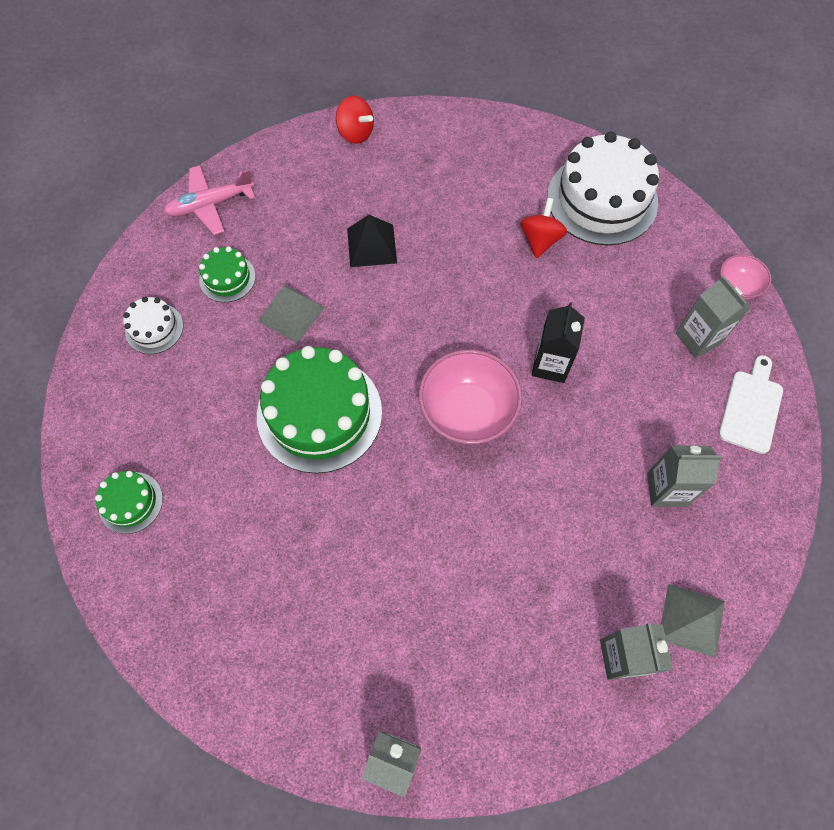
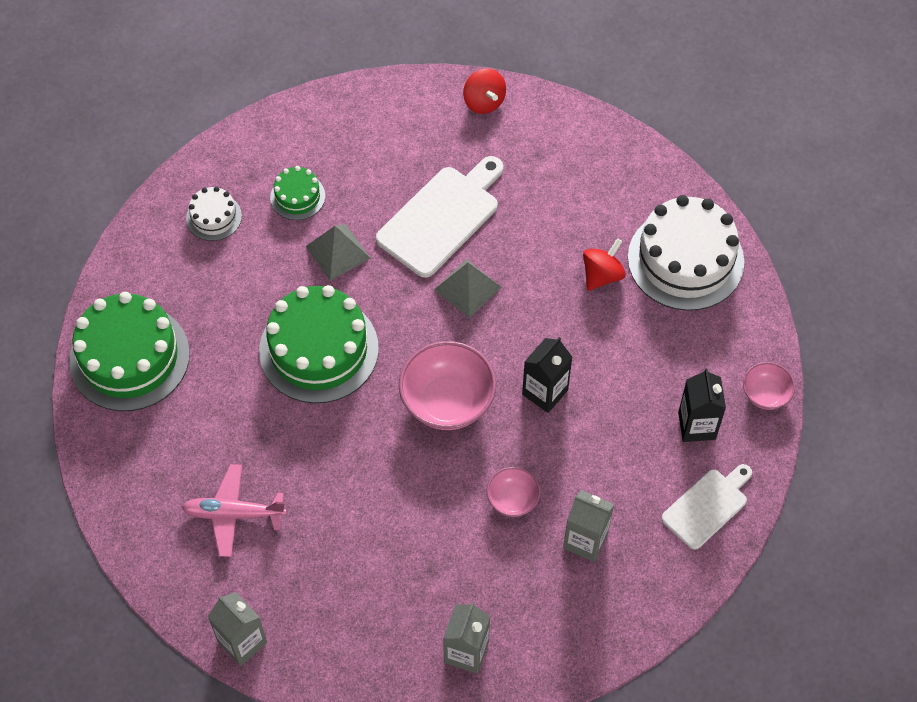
camera: 25 degrees right, 5 degrees down
(130, 502) = (129, 357): green cake -> green cake, size x2.07
(210, 205) = (314, 121): pink plane -> pink plane (233, 514)
(371, 245) = (442, 218): black pyramid -> white cutting board
(579, 480) = (512, 500): none -> pink bowl
(691, 620) = (542, 651): grey pyramid -> grey pyramid (467, 288)
(698, 338) = (696, 426): grey carton -> black carton

